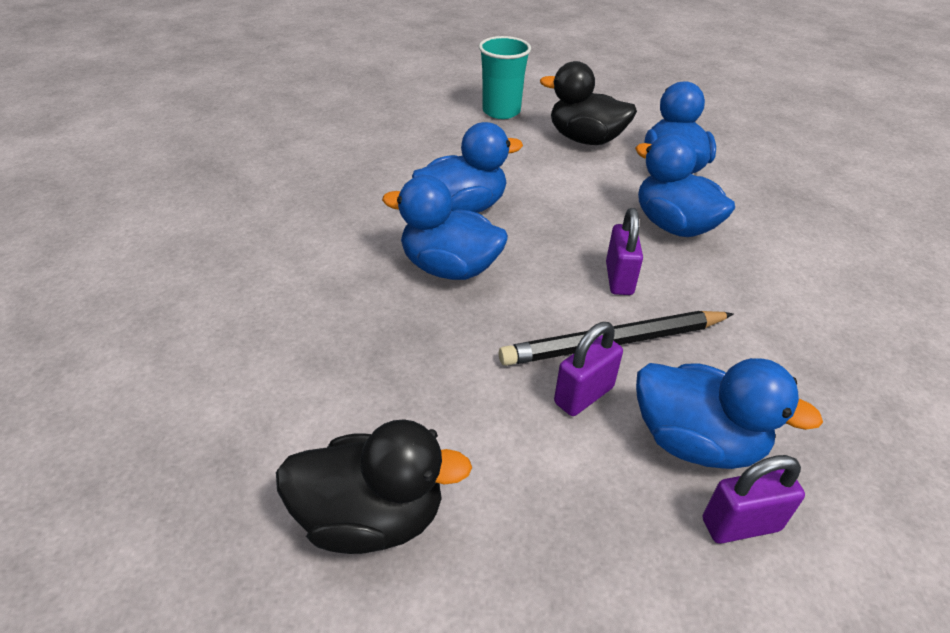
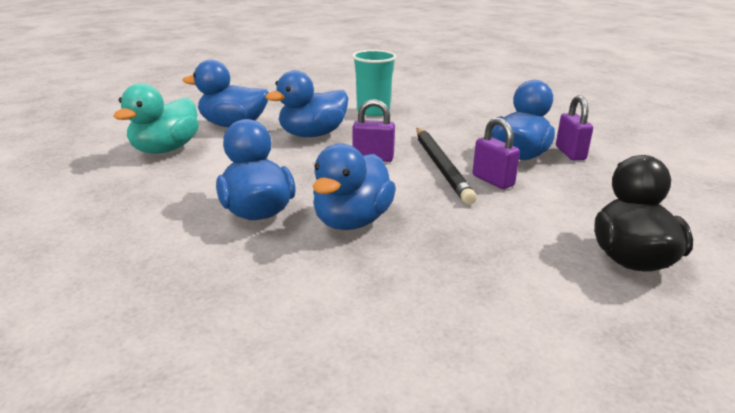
camera: 85 degrees left, 15 degrees down
(501, 111) = (71, 182): turquoise cup -> turquoise cup (373, 111)
(585, 139) = (165, 149): black duck -> turquoise duck

